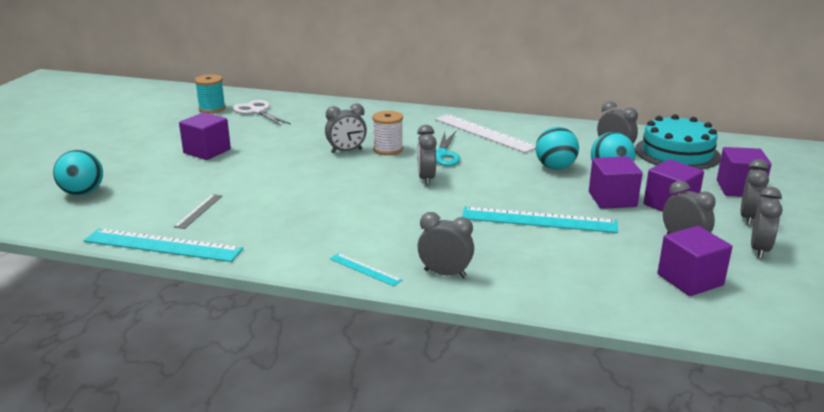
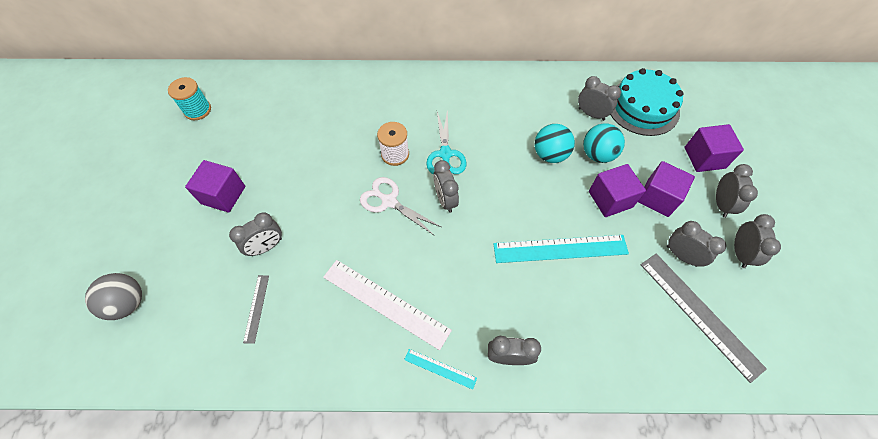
camera: 15 degrees left, 35 degrees up
(82, 193) = (128, 303): turquoise ball -> grey ball
(162, 245) = (244, 377): turquoise ruler -> none
(257, 111) = (246, 106): white scissors -> white scissors (389, 201)
(346, 151) = (358, 165): grey clock -> grey clock (266, 247)
(484, 133) = (472, 105): white ruler -> white ruler (385, 303)
(690, 280) = (699, 314): purple cube -> grey ruler

